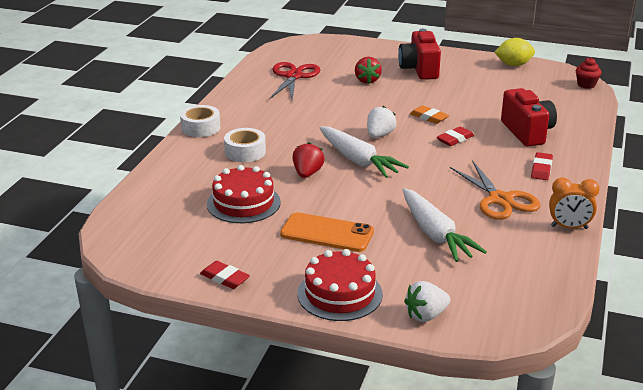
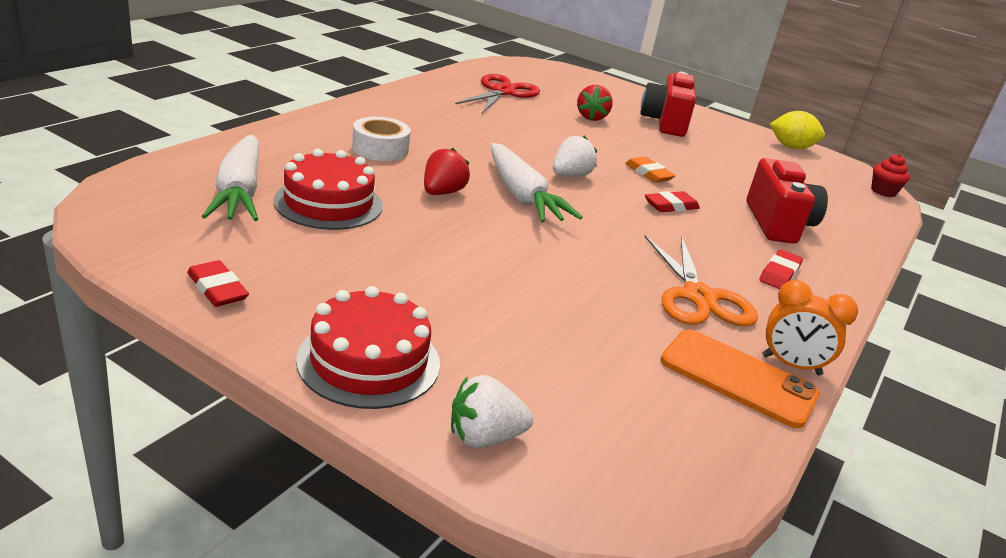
camera: 10 degrees right, 0 degrees up
(200, 128) = (347, 111): white tape -> none
(327, 233) = (414, 271): orange phone -> orange phone (738, 378)
(435, 234) = (573, 316): white carrot -> white carrot (239, 191)

